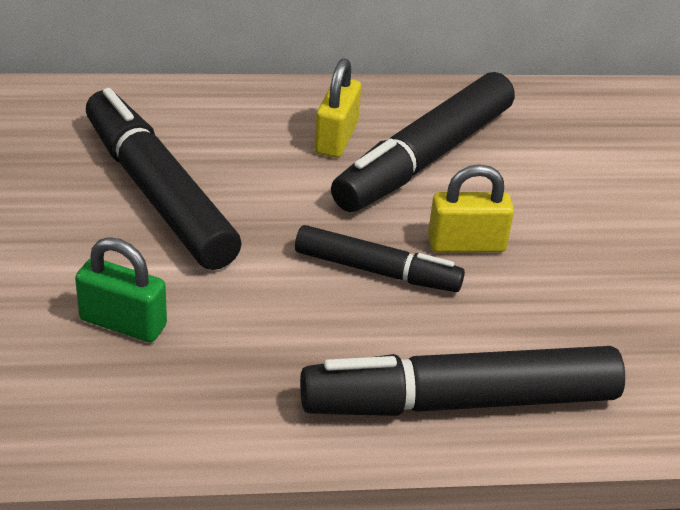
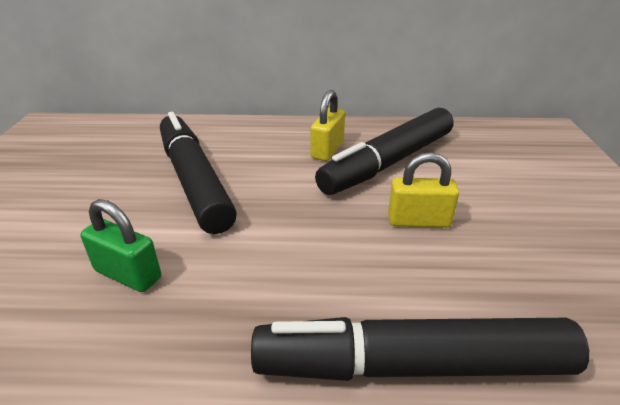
camera: 10 degrees right, 5 degrees down
(377, 271) = (345, 239): black marker -> none

